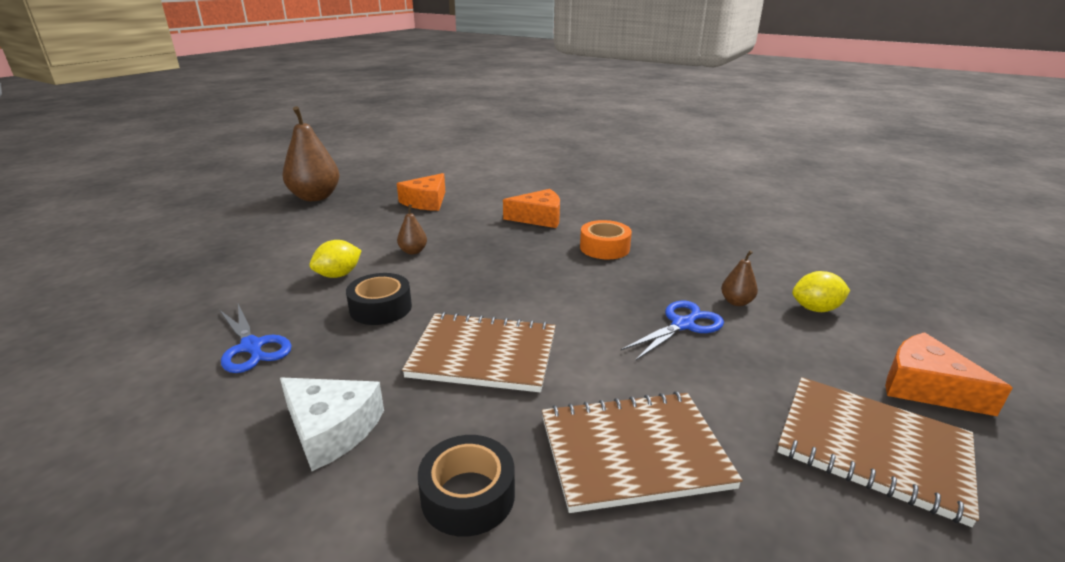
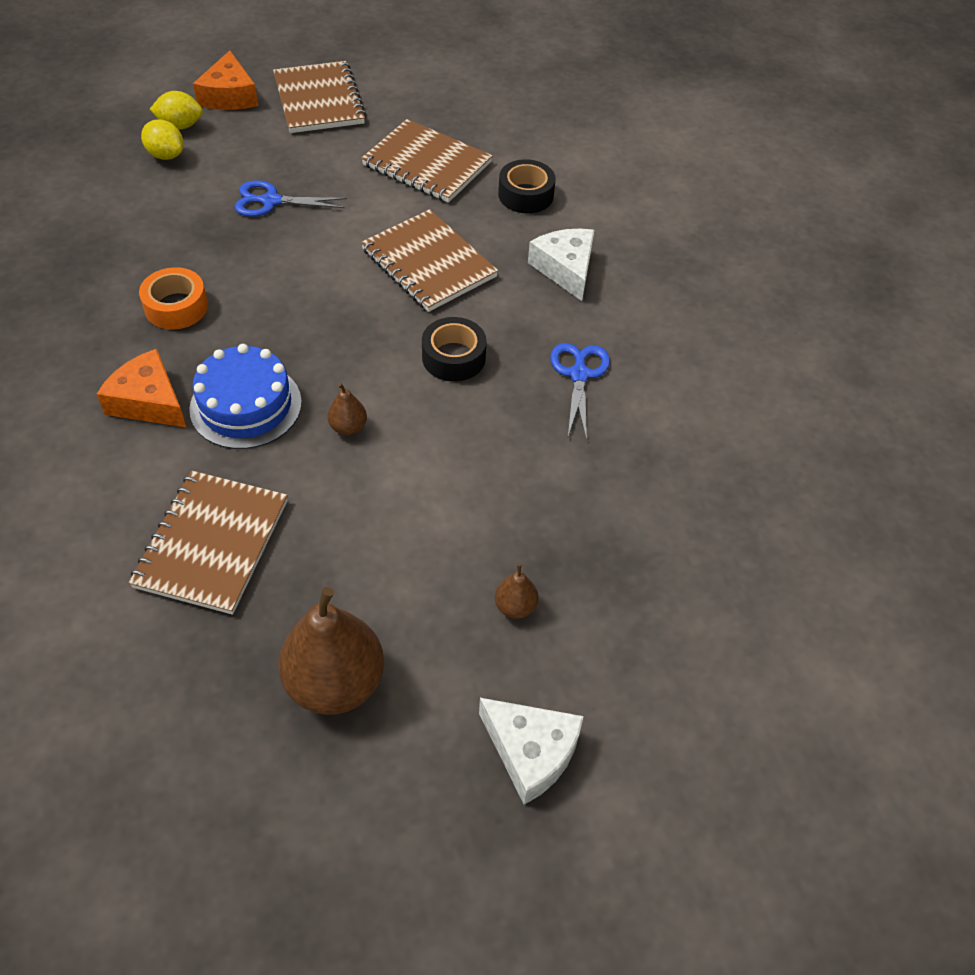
camera: 140 degrees left, 25 degrees up
(195, 212) = (531, 751): none -> white cheese
(338, 275) = (451, 433): yellow lemon -> yellow lemon (180, 126)
(426, 202) = (212, 543): orange cheese -> brown notebook
(487, 235) = (246, 405): none -> blue cake
(736, 302) = (200, 191): brown pear -> brown pear (515, 606)

